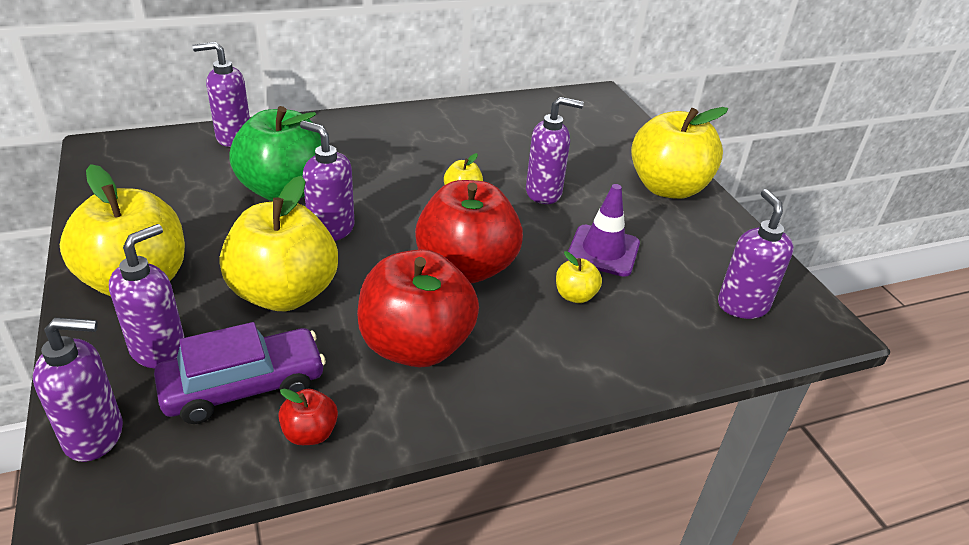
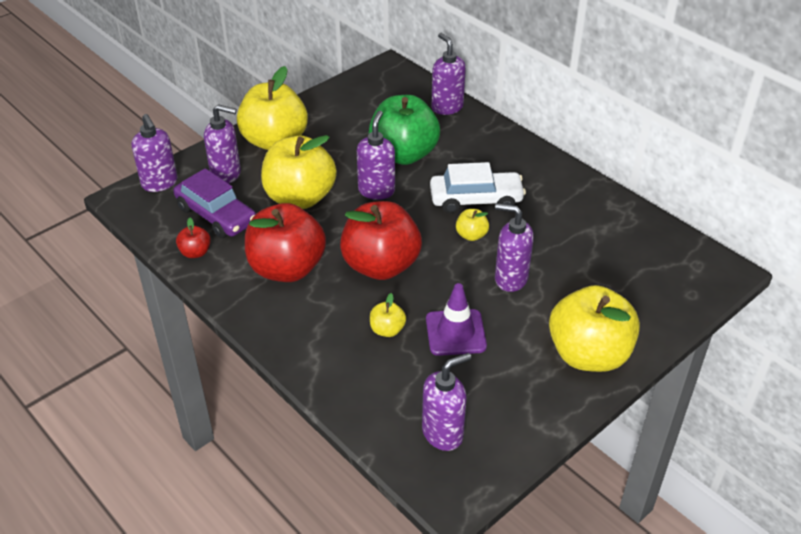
camera: 70 degrees right, 5 degrees up
(409, 172) = (476, 200): none -> white car
(544, 193) = (510, 279): purple soap dispenser -> purple soap dispenser turned 135 degrees clockwise

